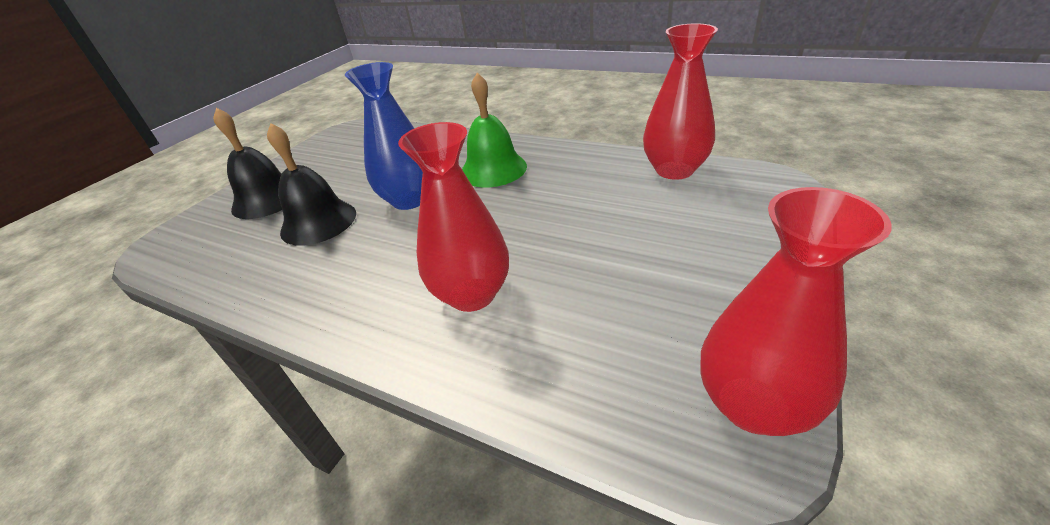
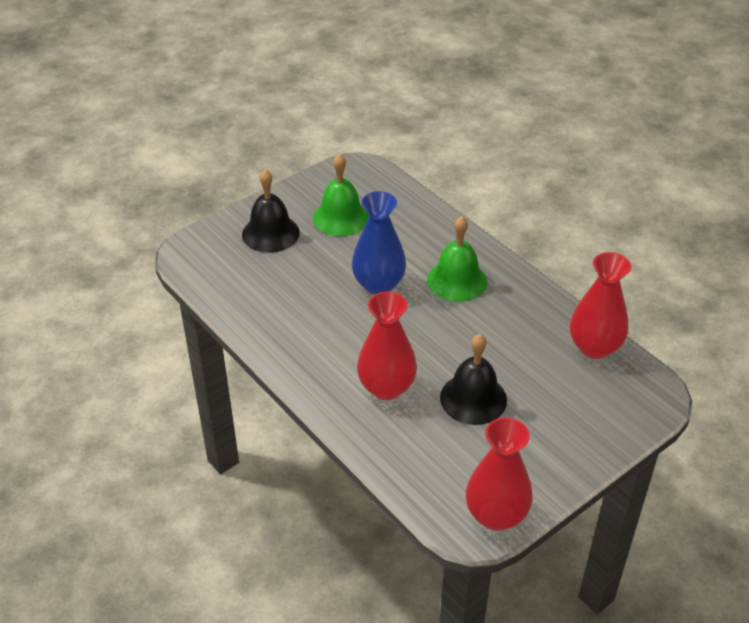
camera: 20 degrees right, 5 degrees up
(318, 222) = (305, 277): black bell -> black bell (473, 398)
(345, 164) = (341, 217): none -> green bell

